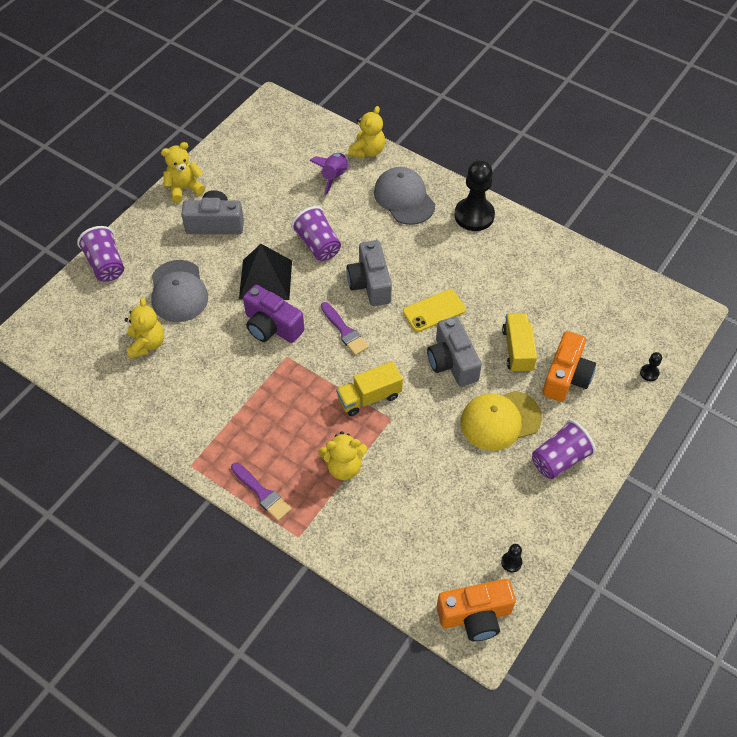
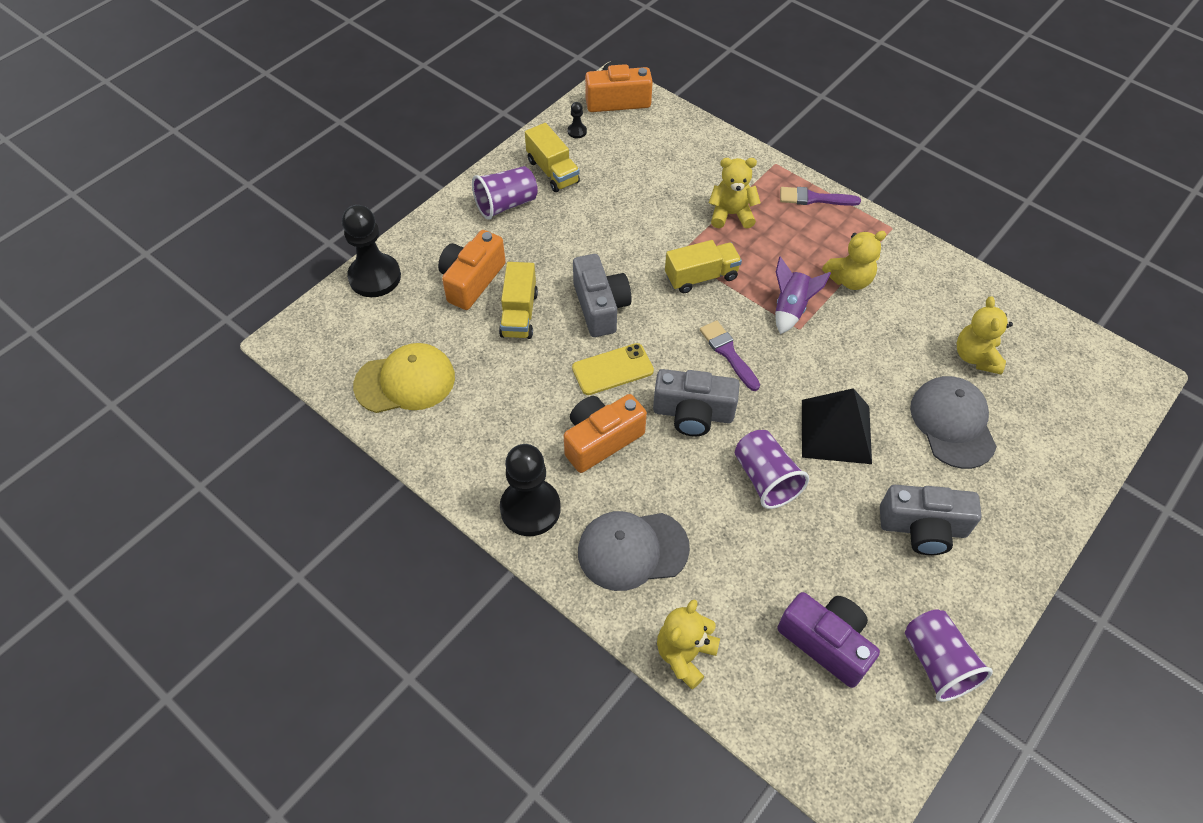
camera: 175 degrees left, 0 degrees up
(106, 265) = (1067, 472): purple cup -> purple cup (937, 663)
(184, 188) = (986, 601): yellow teddy bear -> yellow teddy bear (849, 279)
(262, 493) = (814, 198): purple brush -> purple brush turned 45 degrees counterclockwise
(272, 326) = (821, 366): purple camera -> purple camera (826, 642)
(334, 177) = (742, 603): purple rocket -> purple rocket (790, 309)
(370, 283) = (693, 413): grey camera -> grey camera turned 105 degrees clockwise
(404, 198) = (632, 550): grey cap -> grey cap turned 105 degrees clockwise
(434, 260) = (601, 440): none -> orange camera
(500, 420) = (558, 243): yellow cap -> yellow cap (405, 381)
(524, 504) = (552, 171): none -> yellow truck
(649, 373) = (375, 277): black pawn -> black pawn, size x2.39

